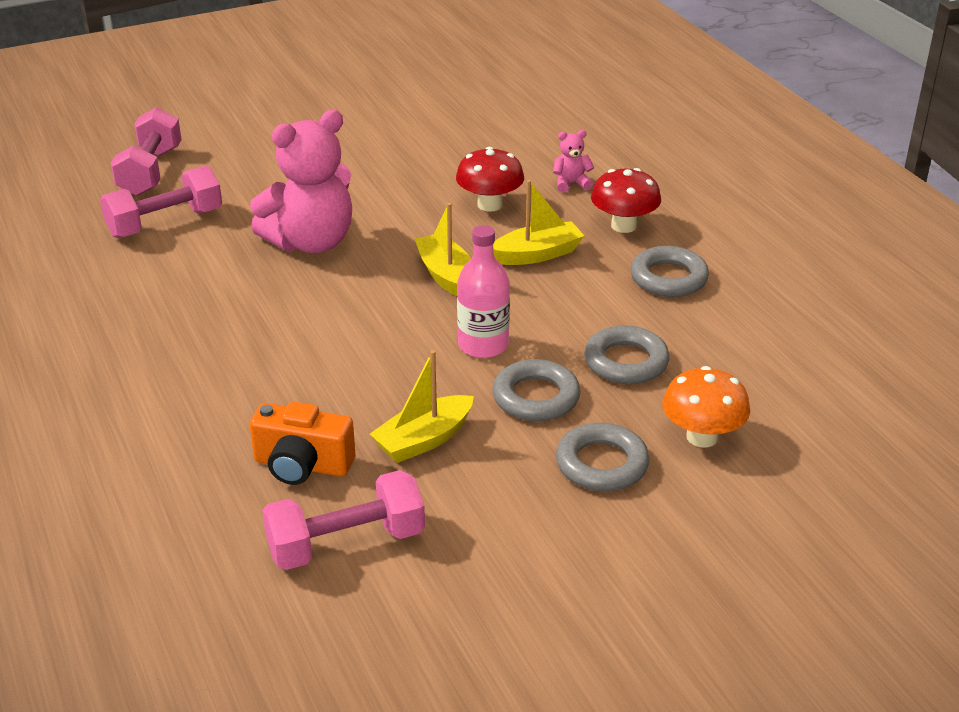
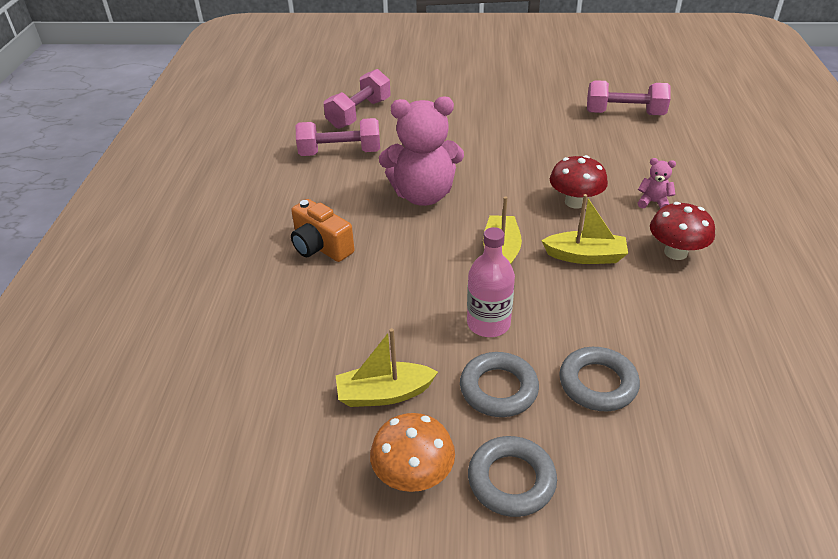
camera: 30 degrees right, 5 degrees up
(302, 465) = (283, 380): orange camera -> orange camera (321, 247)
(346, 544) = (260, 466): pink dumbbell -> pink dumbbell (624, 113)
(668, 278) = (686, 314): grey ring -> none
(702, 437) = (621, 491): orange mushroom -> orange mushroom (413, 475)

